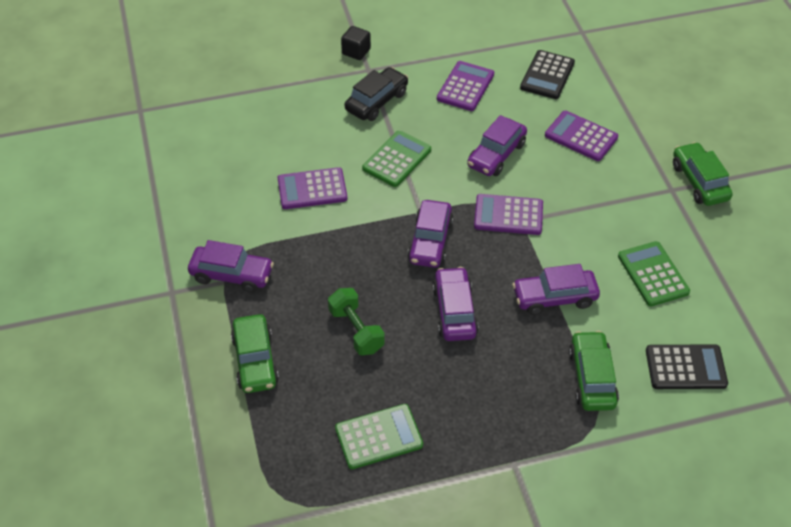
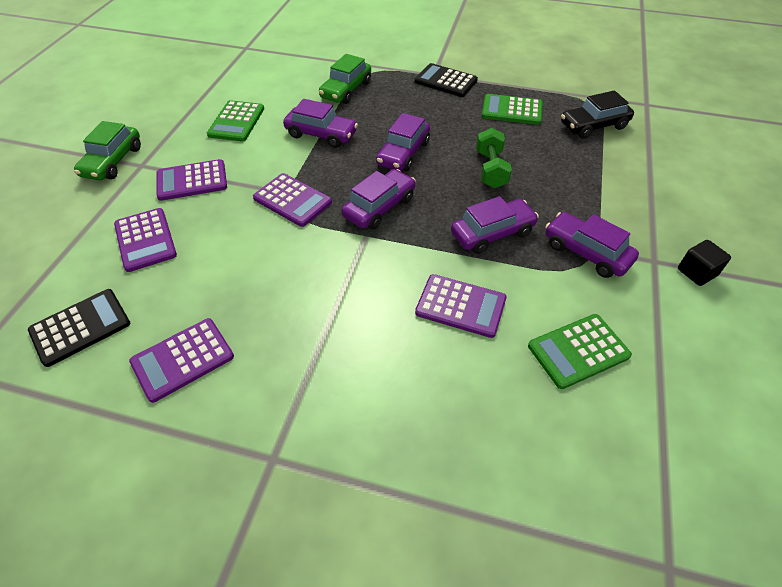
camera: 150 degrees left, 0 degrees up
(255, 360) = (586, 180): green car -> none
(356, 51) = (260, 511): black cube -> black cube (696, 272)
(376, 101) = (305, 393): black car -> black car (593, 126)
(397, 159) = (345, 299): green calculator -> green calculator (578, 351)
(496, 155) = (242, 258): purple car -> purple car (492, 233)
(610, 195) = (192, 181): none -> purple calculator
(685, 367) = (283, 75): black calculator -> black calculator (445, 81)

